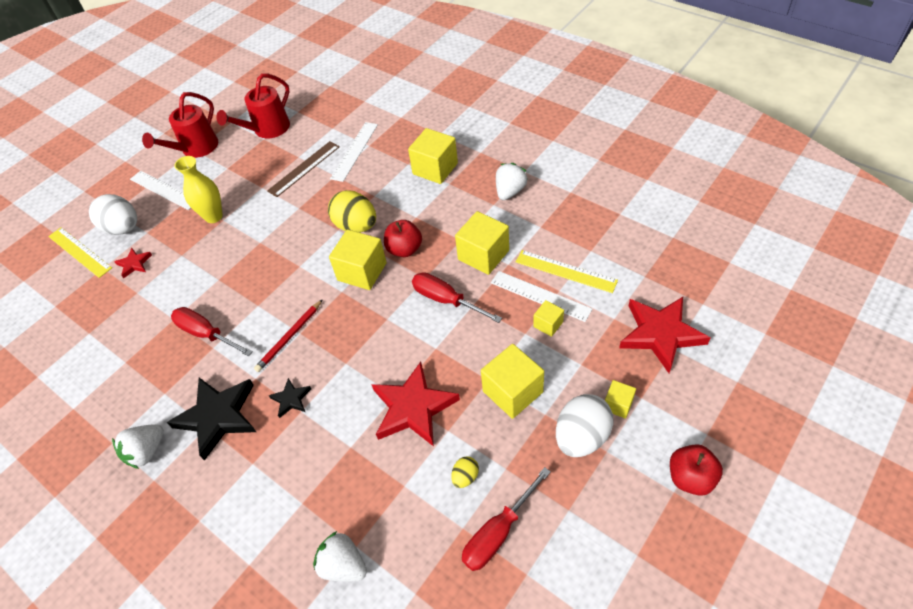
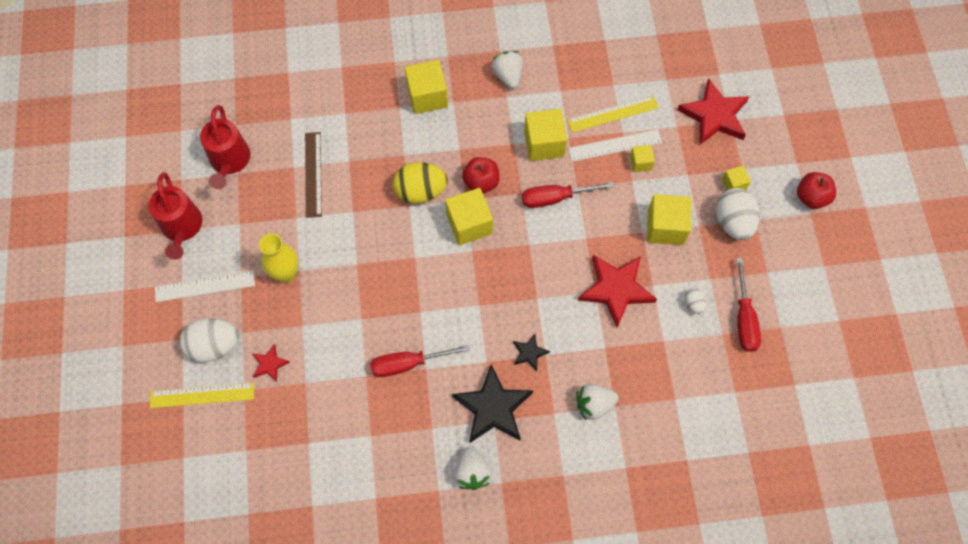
camera: 50 degrees left, 15 degrees up
(289, 337) = (475, 314): red pencil -> none
(343, 565) = (680, 415): white strawberry -> white strawberry (594, 404)
(354, 151) = (339, 127): white ruler -> none
(465, 477) = (693, 304): yellow egg -> white egg

